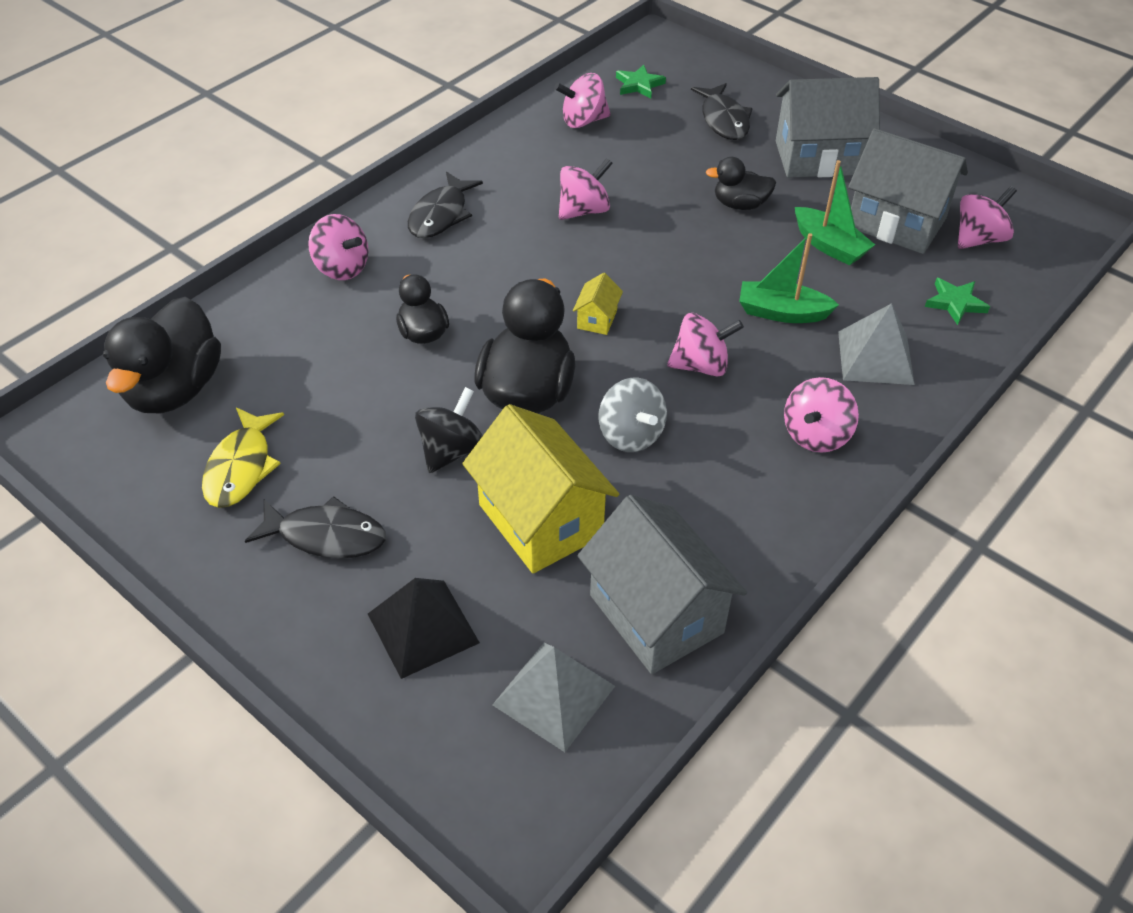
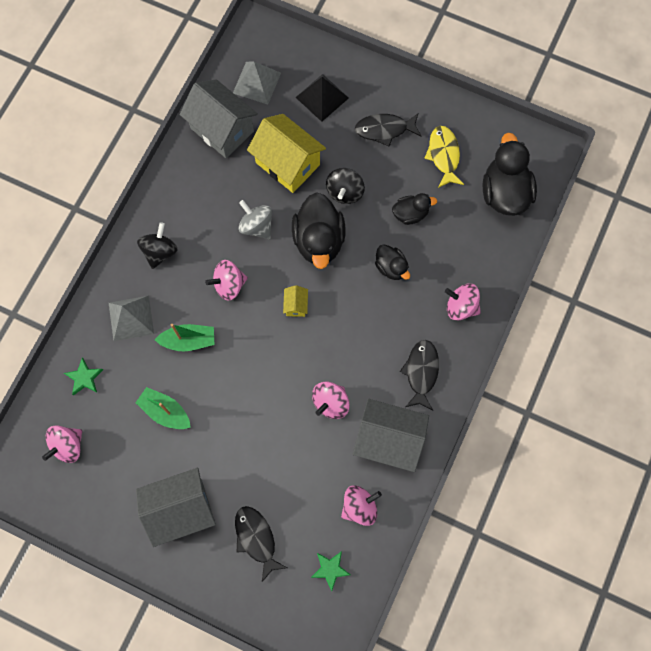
camera: 165 degrees right, 25 degrees up
(740, 204) = (229, 438): black duck -> black duck (410, 214)
(816, 435) = (160, 252): pink spinning top -> black spinning top
(896, 223) = (123, 448): grey house -> grey house (388, 440)

